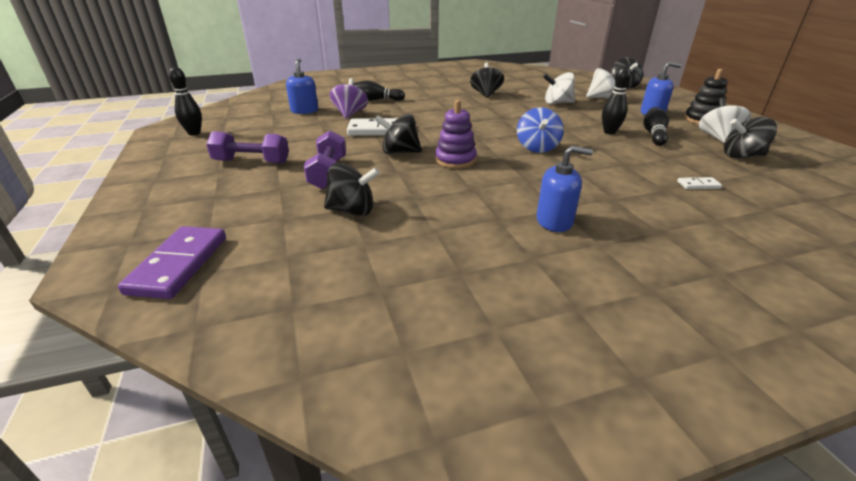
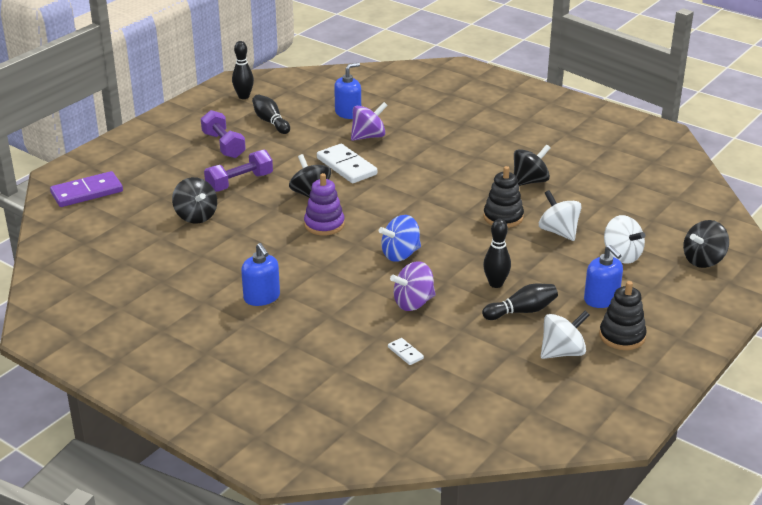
camera: 55 degrees right, 0 degrees up
(376, 100) = (424, 132): black bowling pin -> black bowling pin (270, 122)
(521, 110) = (503, 217): none -> black stacking toy
(617, 162) = (413, 303): none -> purple spinning top
(742, 156) = (518, 372): black spinning top -> none

